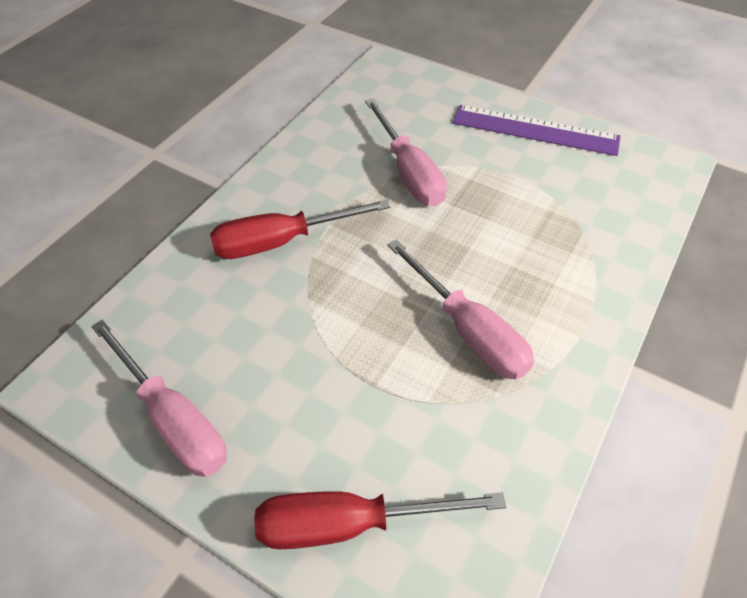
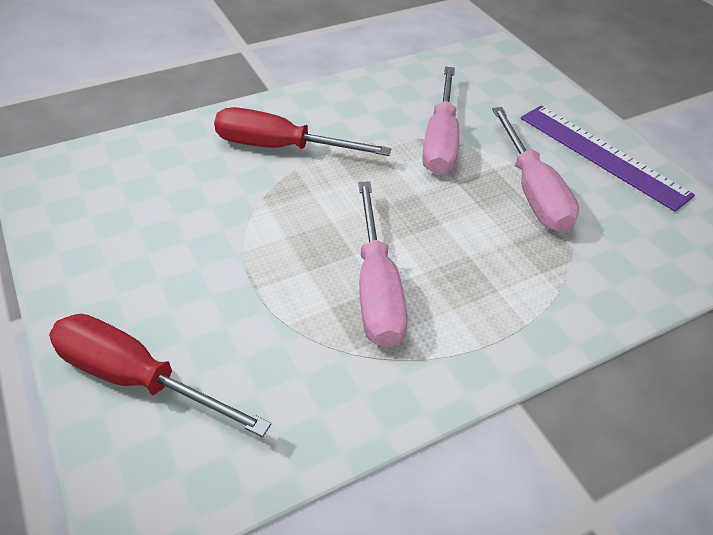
camera: 30 degrees right, 5 degrees down
(173, 418) = (84, 232): pink screwdriver -> pink screwdriver (532, 191)

